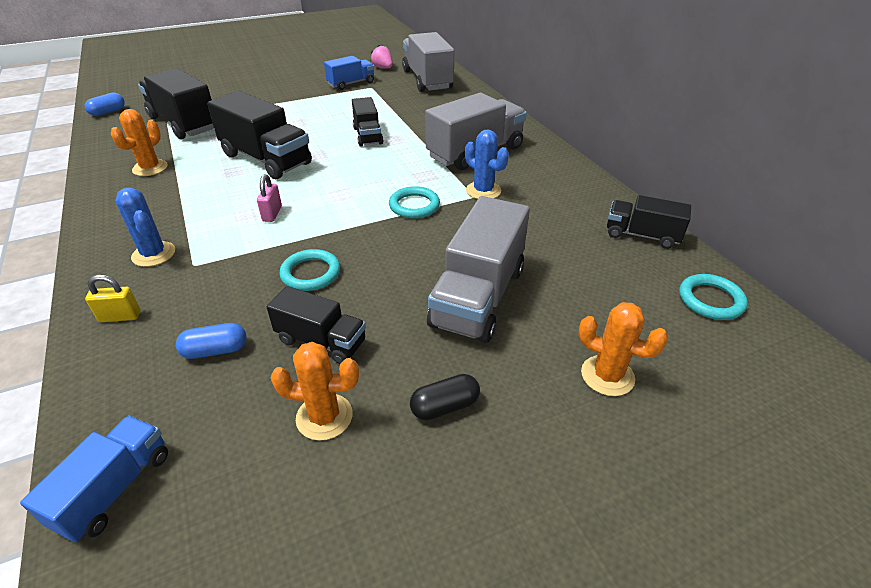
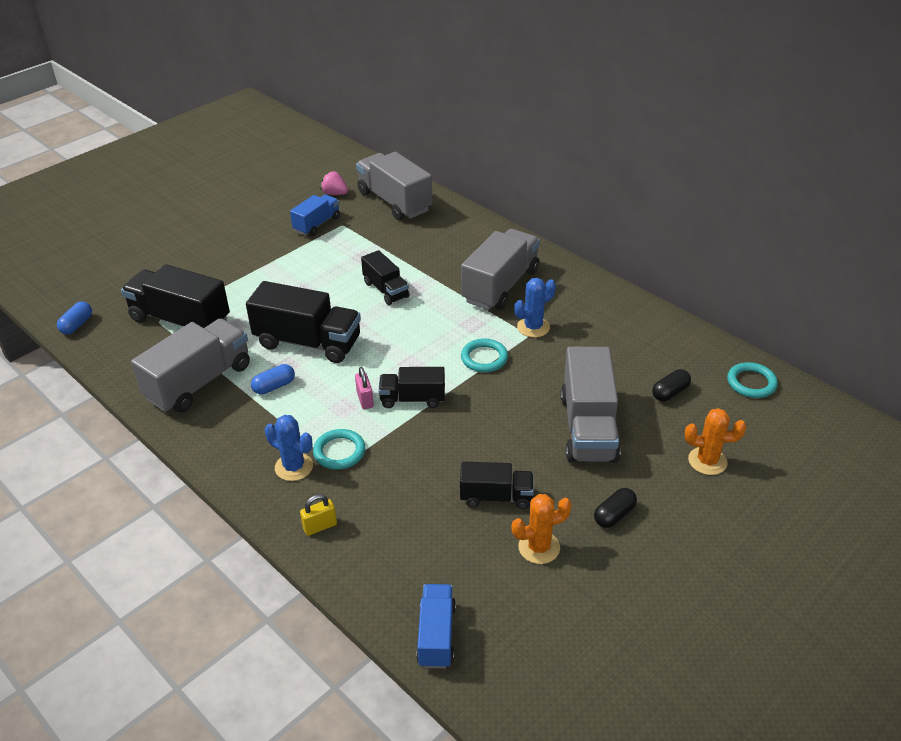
camera: 20 degrees left, 0 degrees up
(150, 168) = (199, 382): orange cactus -> grey truck
(215, 350) = (422, 528): blue capsule -> blue capsule (274, 386)
(310, 273) = (444, 445): turquoise ring -> turquoise ring (339, 452)
(483, 191) = (533, 327): blue cactus -> blue cactus turned 60 degrees counterclockwise
(599, 285) = (670, 392): none -> black capsule
(642, 235) = (681, 339): black truck -> black truck (412, 399)

